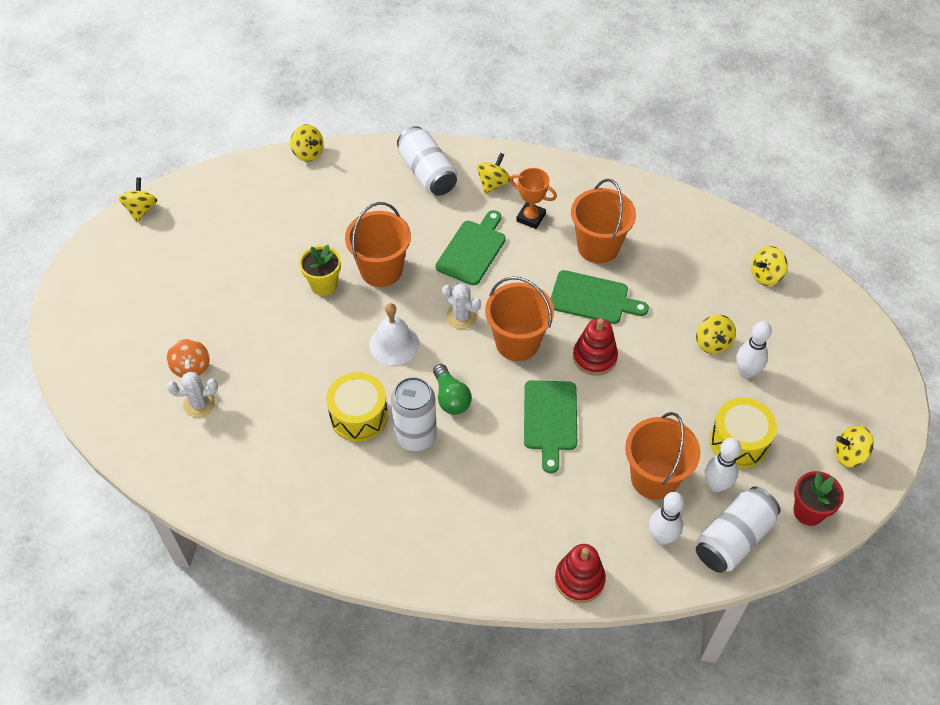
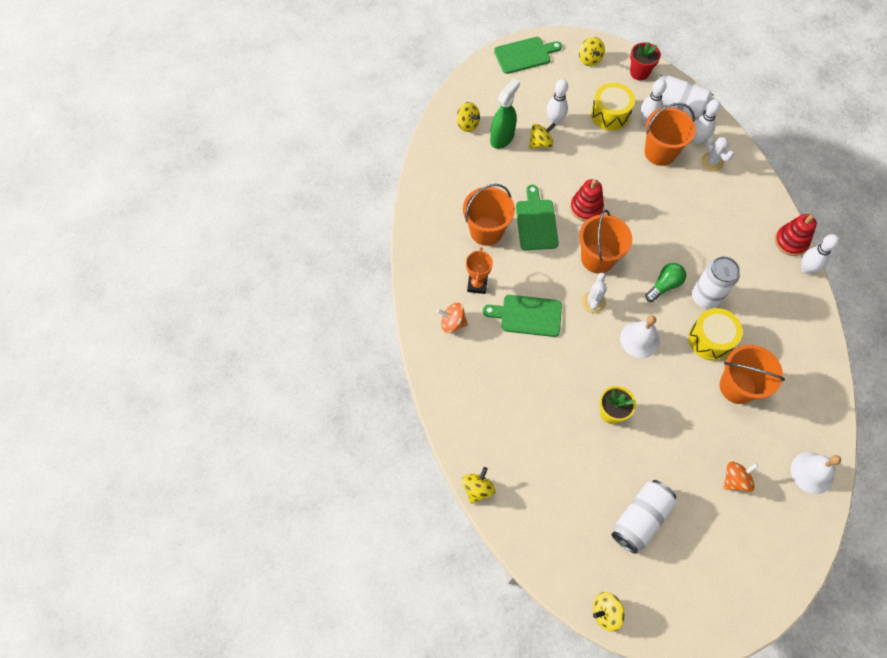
camera: 110 degrees left, 10 degrees up
(154, 446) = (812, 472): none -> white bell
(199, 404) = (761, 457): white cactus -> white cactus (712, 162)
(381, 270) = (577, 375): orange bucket -> orange bucket (737, 387)
(402, 577) = (806, 269): none -> white bowling pin
(427, 173) = (461, 378): white can -> white can (640, 519)
(493, 183) = (452, 323): yellow spinning top -> orange spinning top
(550, 419) = (649, 220): green cutting board -> green cutting board (525, 55)
(579, 580) = (749, 174): red stacking toy -> red stacking toy (791, 241)
(733, 305) = (502, 138): none -> green spray bottle

